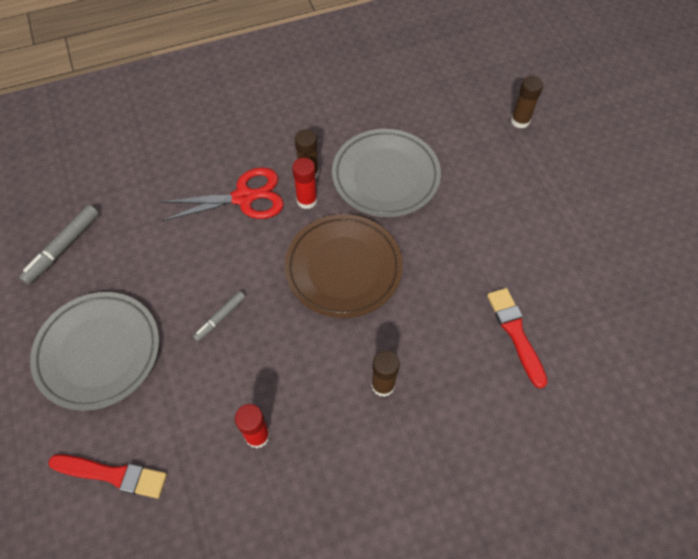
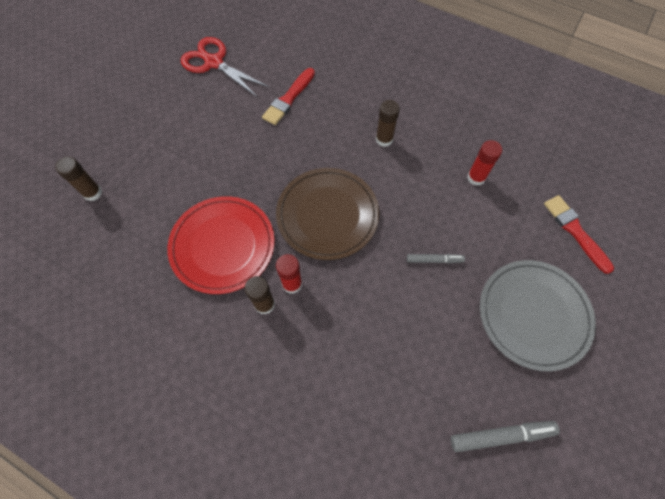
camera: 130 degrees left, 5 degrees up
(244, 198) = (329, 333): red scissors -> red scissors (214, 62)
(385, 176) = (223, 246): grey plate -> red plate

